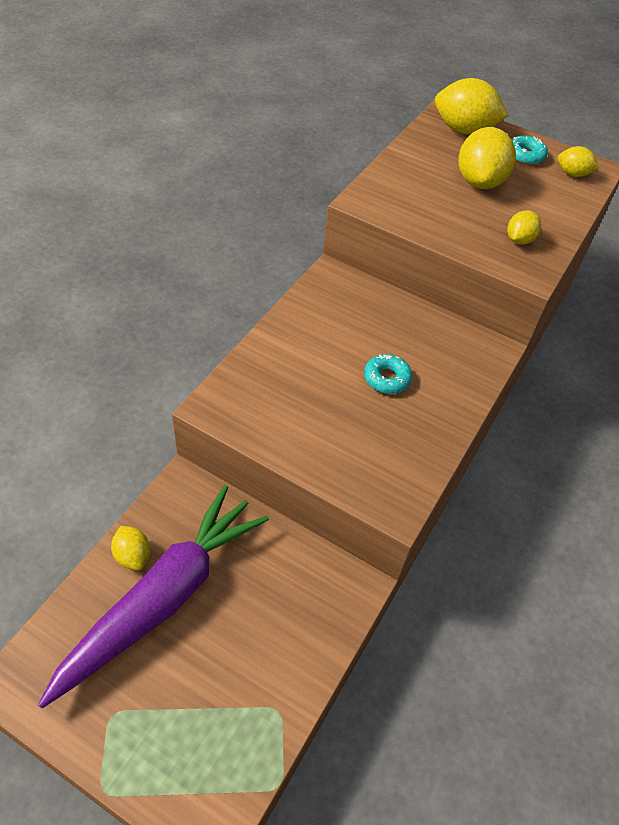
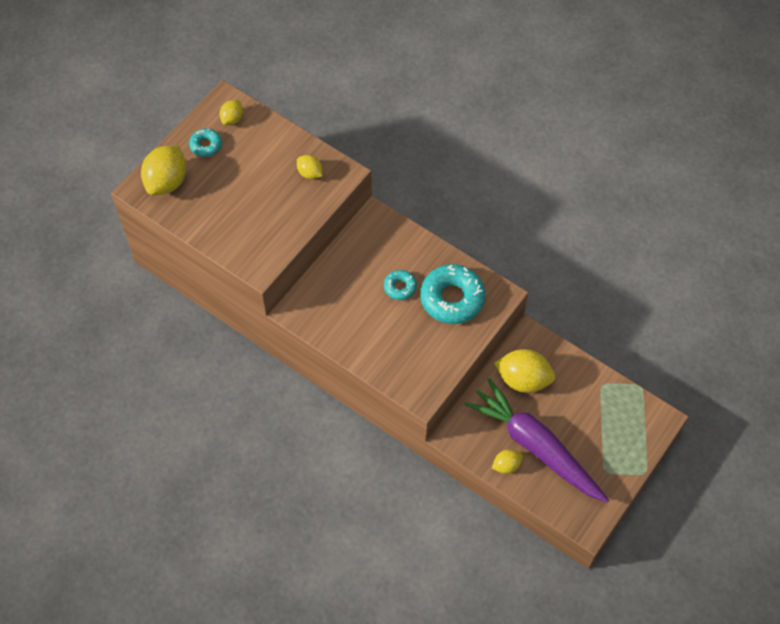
camera: 80 degrees left, 10 degrees up
(379, 440) = (452, 298): none -> turquoise donut
(479, 182) = (239, 184): yellow lemon -> yellow lemon (523, 379)

